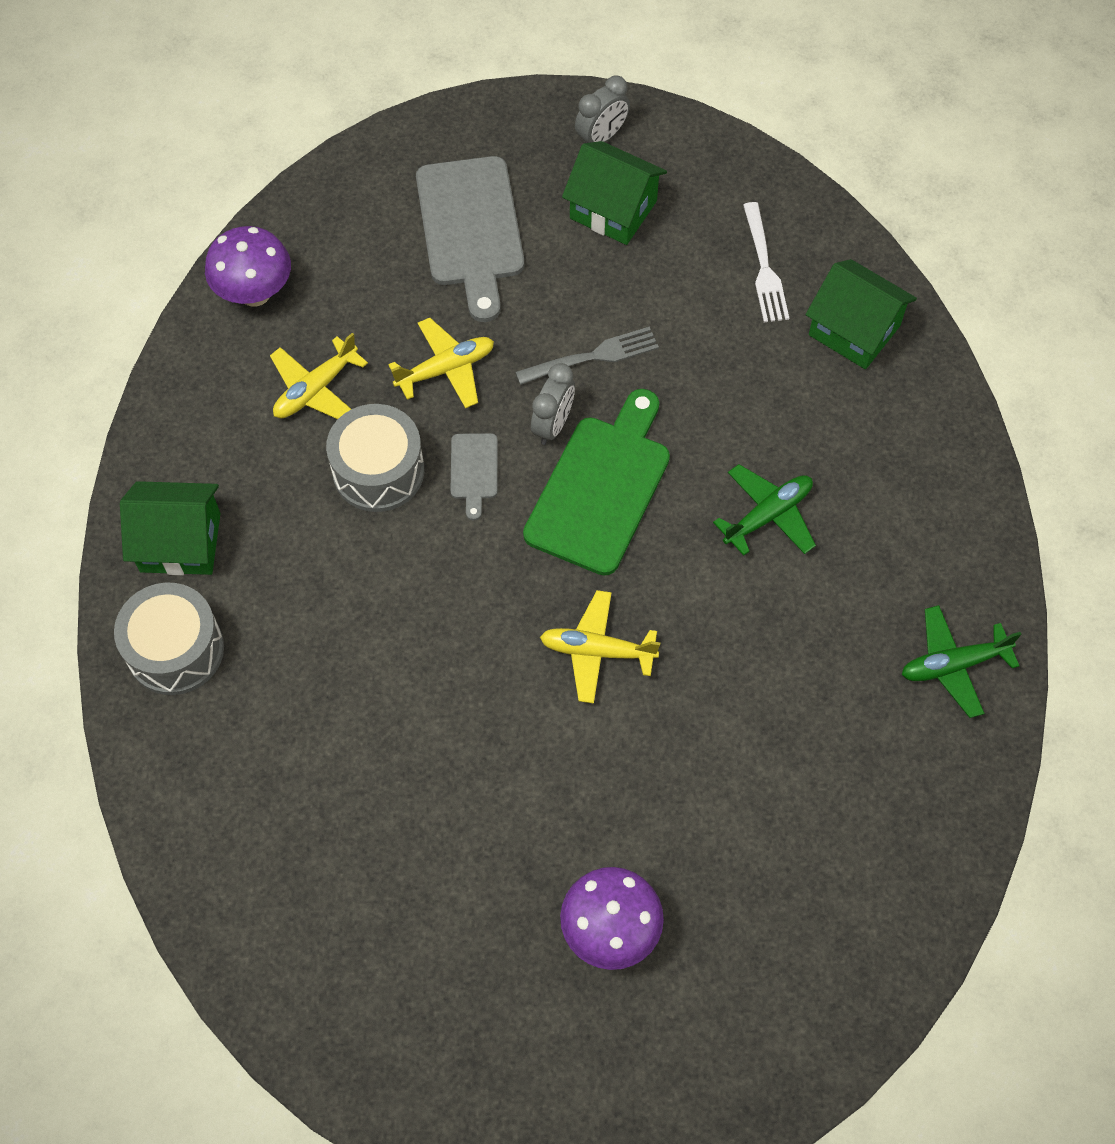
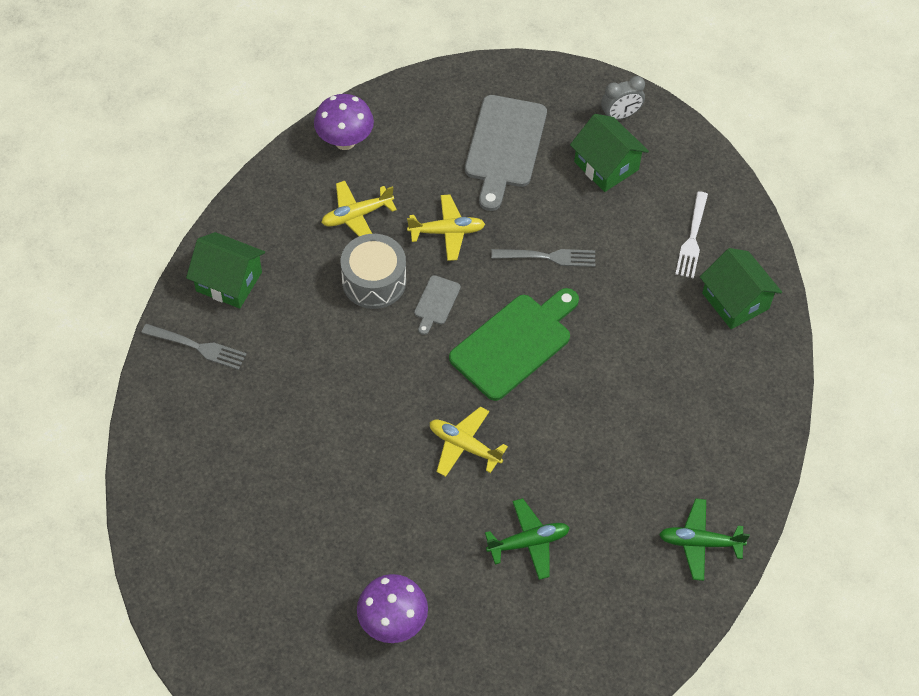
camera: 20 degrees right, 5 degrees down
(175, 650) = (197, 347): grey drum -> grey fork
(553, 425) = (501, 292): grey clock -> none
(768, 515) = (618, 401): green plane -> green plane (528, 542)

